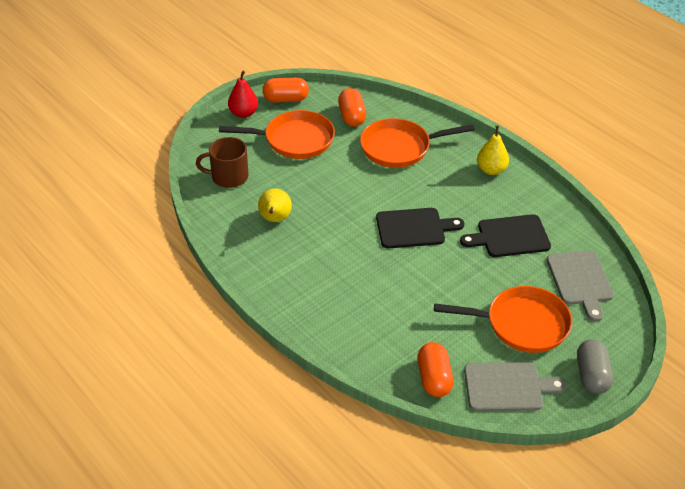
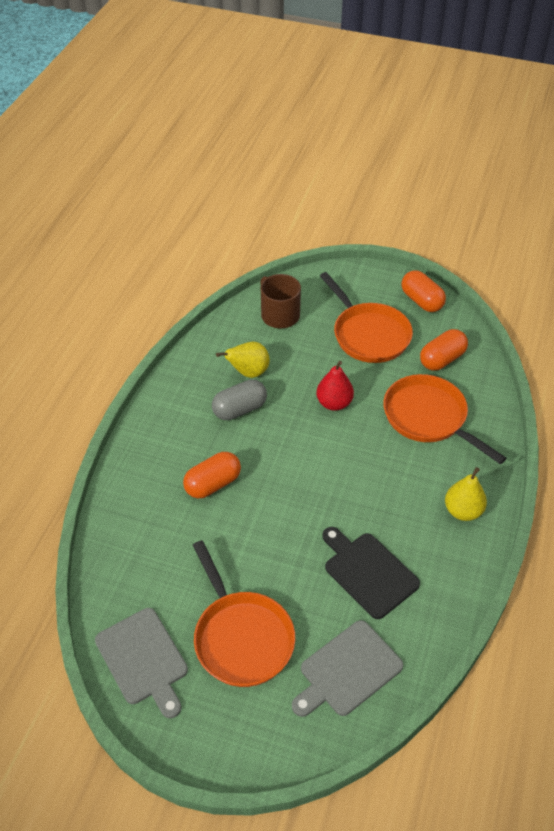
camera: 60 degrees right, 5 degrees up
(243, 113) = (373, 283): red pear -> red pear (334, 403)
(414, 228) = (317, 482): black cutting board -> none
(434, 378) = (119, 589): orange capsule -> orange capsule (213, 484)
(592, 375) = (206, 738): grey capsule -> grey capsule (239, 409)

